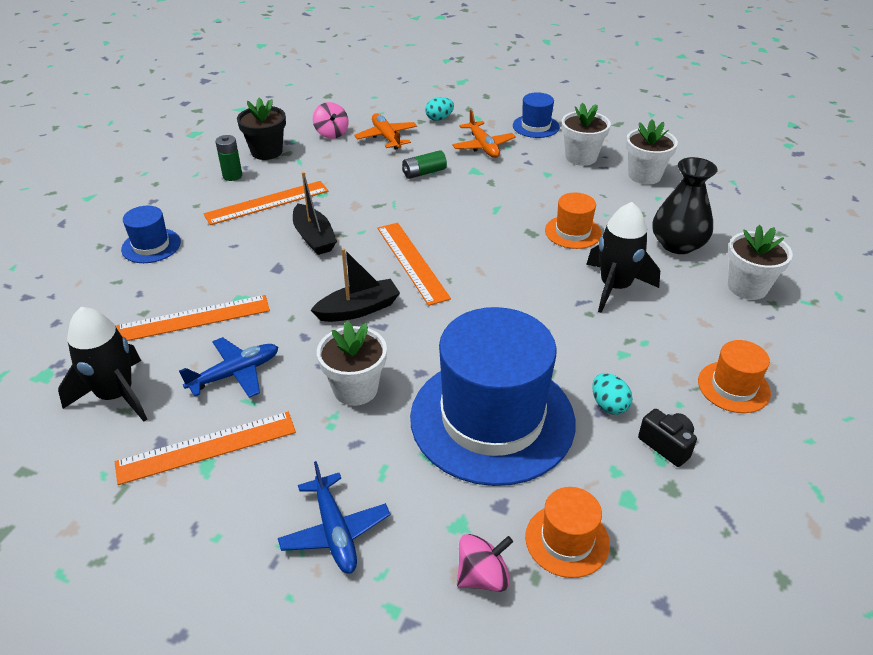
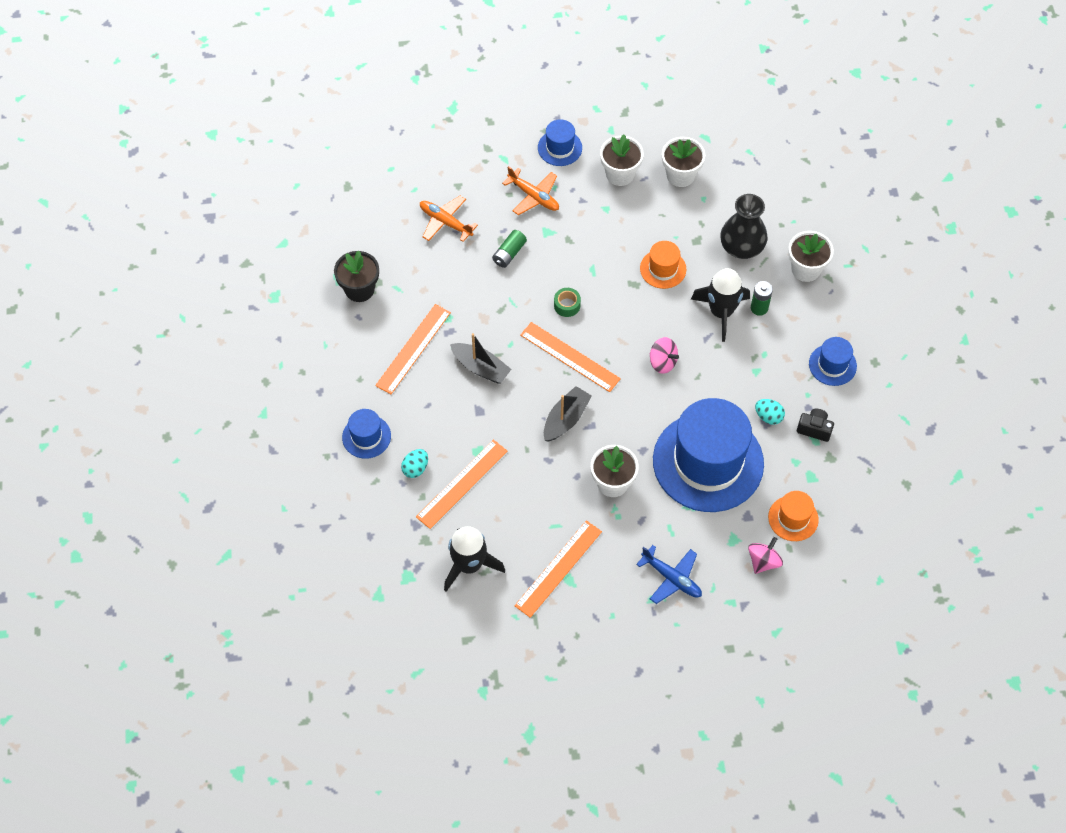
camera: 30 degrees left, 20 degrees up
(232, 176) = (357, 332): green battery -> green battery (759, 308)
(235, 374) = (529, 511): blue plane -> none
(331, 133) = (394, 239): pink spinning top -> pink spinning top (662, 362)
(439, 119) = (472, 175): turquoise egg -> turquoise egg (415, 468)
(446, 224) = (567, 305): none -> green tape
(733, 387) = (832, 365): orange hat -> blue hat

